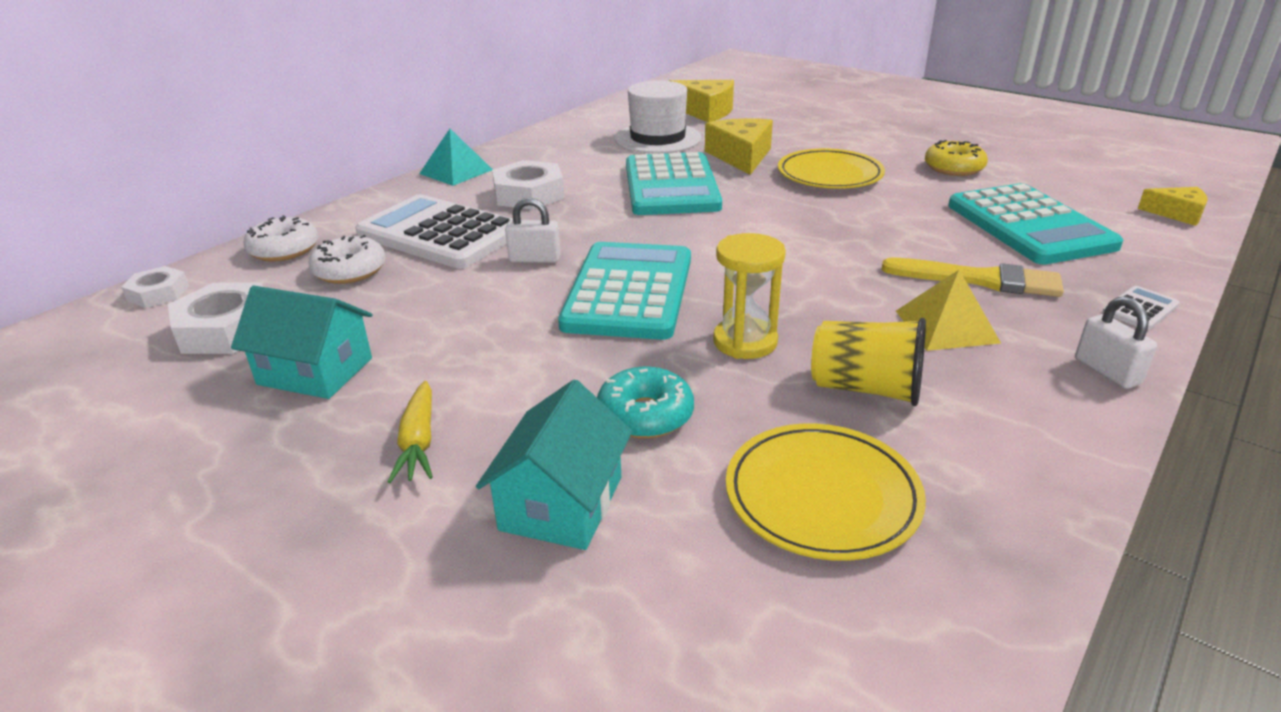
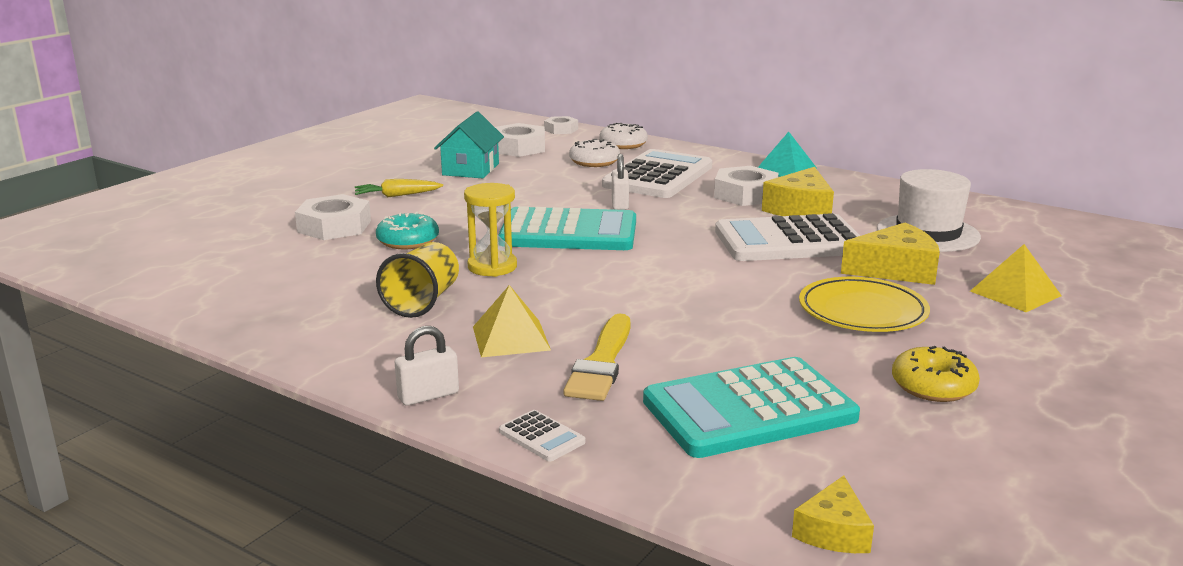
camera: 85 degrees right, 10 degrees down
(561, 503) = (334, 226): turquoise house -> white nut
(671, 186) = (789, 241): turquoise calculator -> white calculator
(705, 111) = (1049, 253): yellow cheese -> yellow cheese (801, 209)
(783, 129) = (1015, 293): none -> yellow pyramid
(822, 496) = (314, 283): yellow plate -> none

